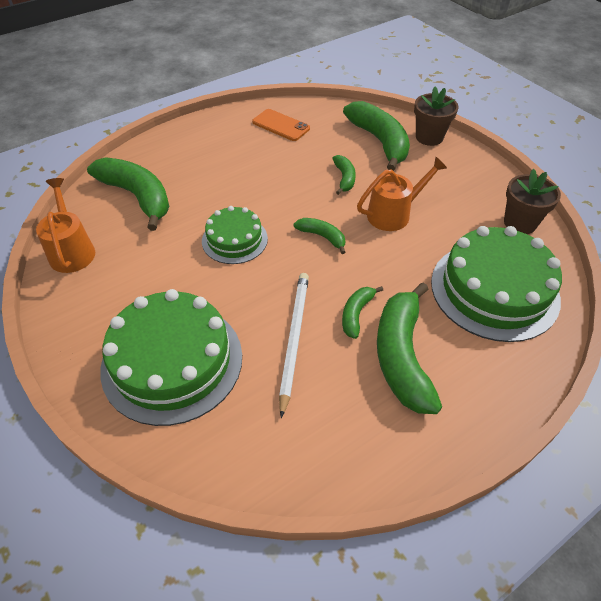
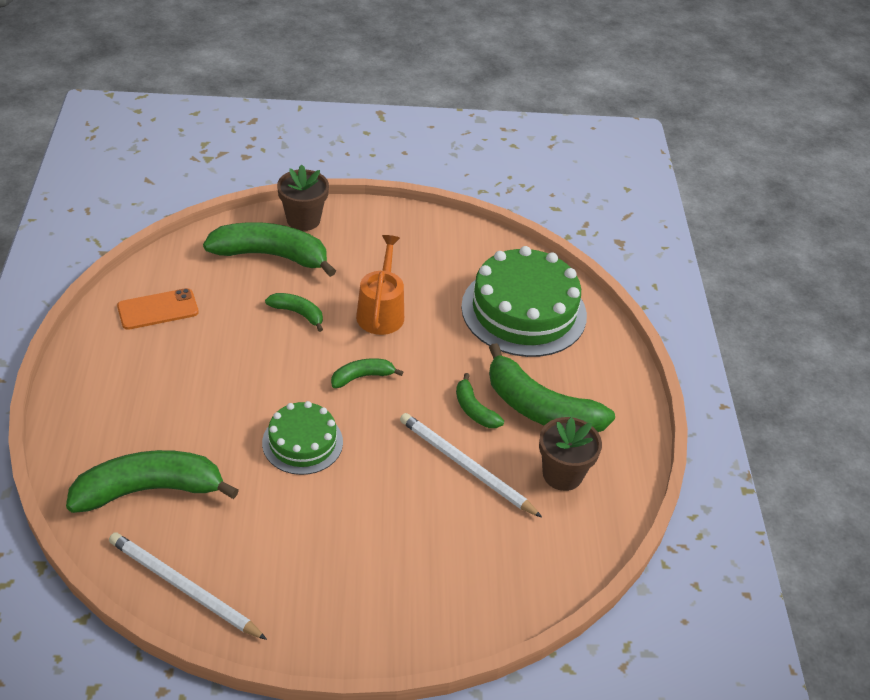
camera: 60 degrees left, 5 degrees down
(72, 251) = (183, 587): orange watering can -> white pencil
(172, 361) = (418, 566): green cake -> none
(520, 223) = (469, 245): brown flower pot -> brown flower pot (562, 474)

